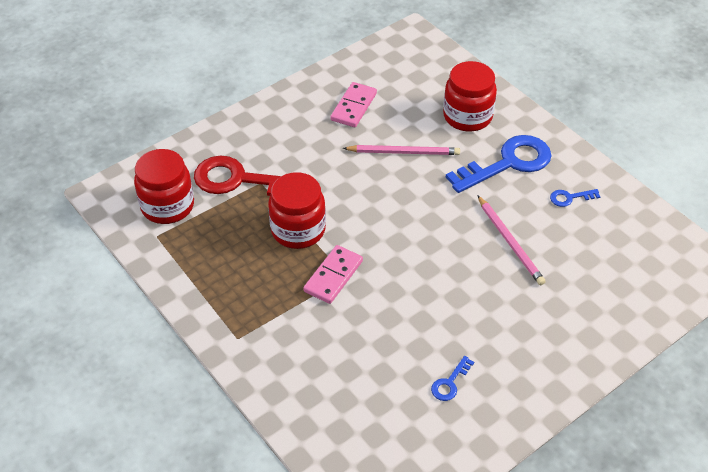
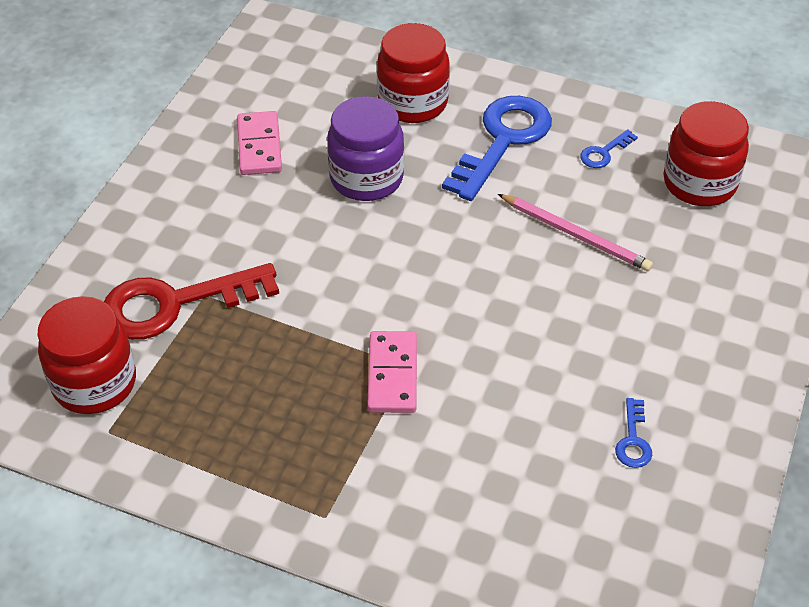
camera: 30 degrees left, 0 degrees up
(298, 230) = (302, 335): red jar -> red jar (699, 183)
(404, 152) = (366, 178): pink pencil -> purple jar

